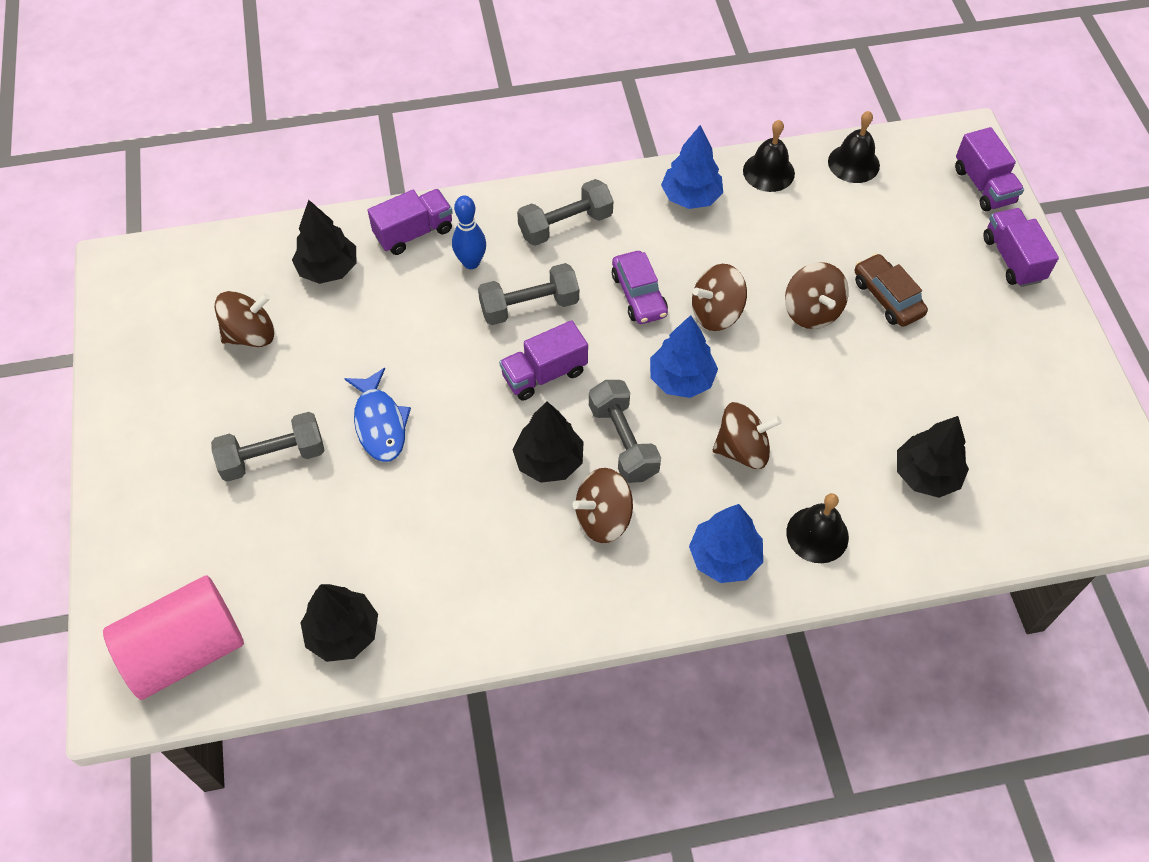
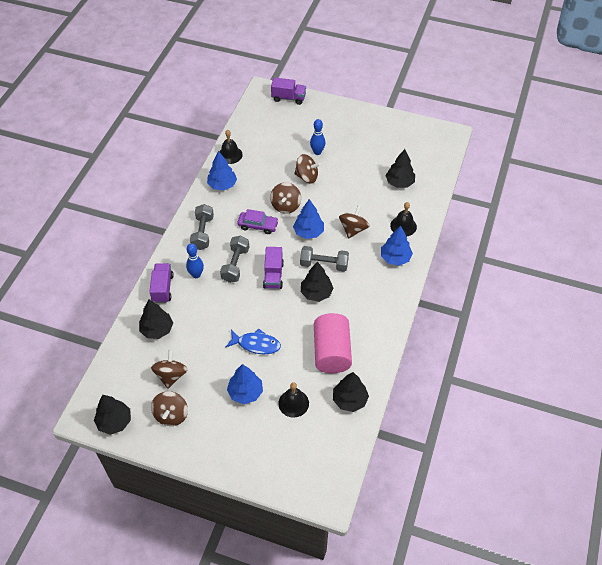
camera: 60 degrees left, 5 degrees down
(128, 307) = (114, 421): none -> black tree
(185, 650) = (321, 464): pink cylinder -> pink cylinder (331, 352)
(273, 457) = (245, 392): grey dumbbell -> blue tree
(603, 518) = (354, 287): brown spinning top -> brown spinning top (171, 415)
(853, 163) = (247, 128): black bell -> black bell (293, 403)
(887, 297) = (317, 152): brown car -> blue bowling pin
(1012, 259) = (327, 109): purple truck -> none

